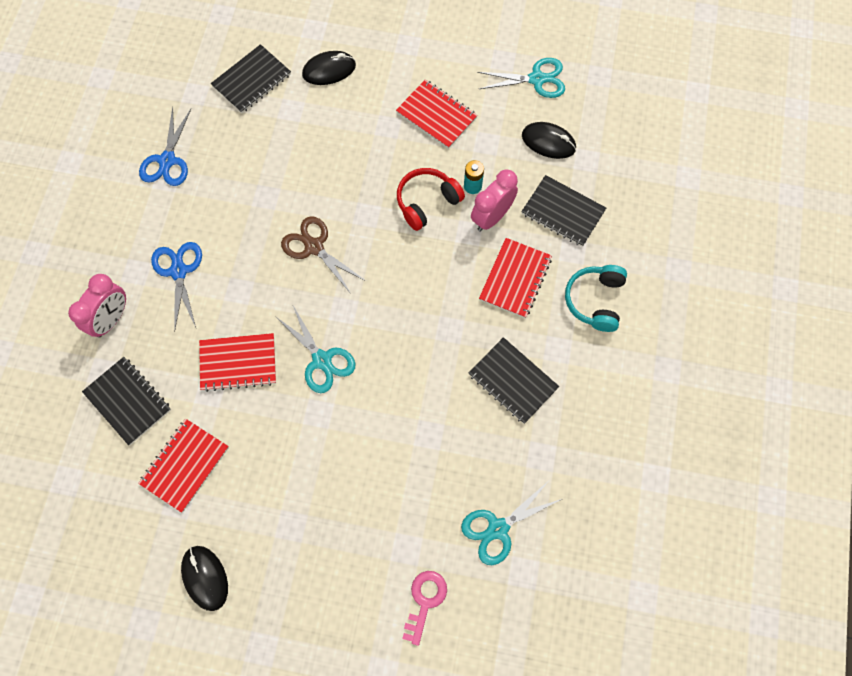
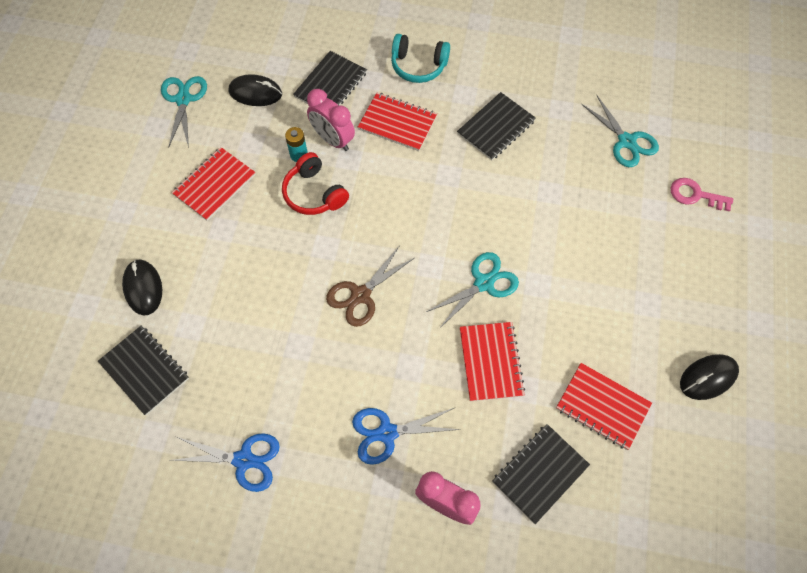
camera: 90 degrees left, 5 degrees down
(548, 142) = (255, 93): black mouse -> black mouse turned 75 degrees clockwise

